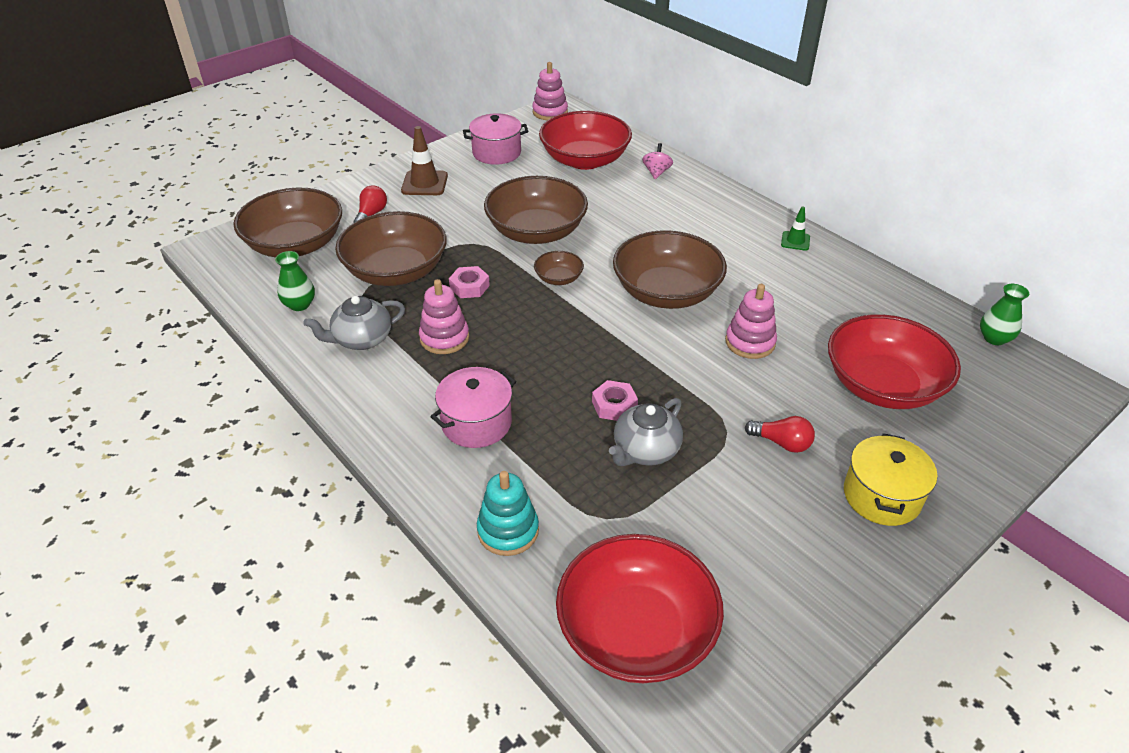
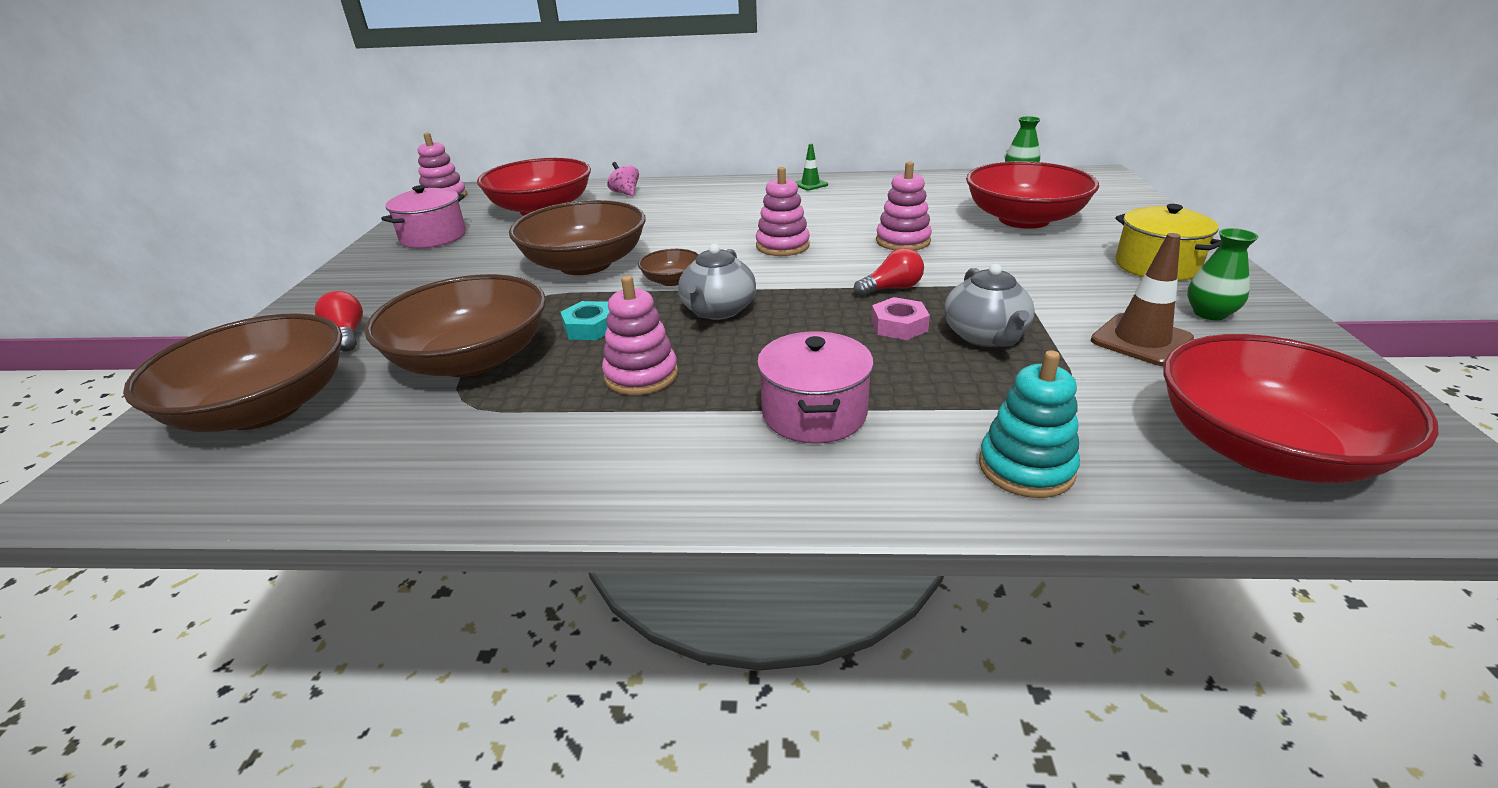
camera: 45 degrees left, 10 degrees down
(299, 304) = (376, 455): green vase -> green vase (1209, 313)
(361, 339) = (537, 433): grey teapot -> grey teapot (718, 311)
(424, 183) = (380, 286): brown traffic cone -> brown traffic cone (1141, 340)
(469, 286) = (590, 327): pink nut -> turquoise nut
(666, 292) = (782, 246): brown bowl -> pink stacking toy
(781, 443) = (1048, 276): red light bulb -> red light bulb (891, 289)

